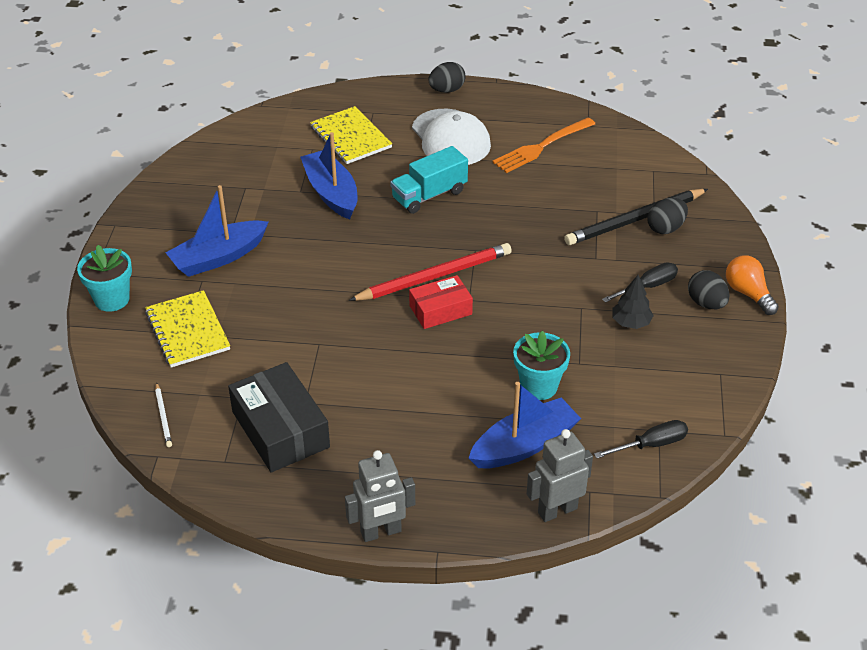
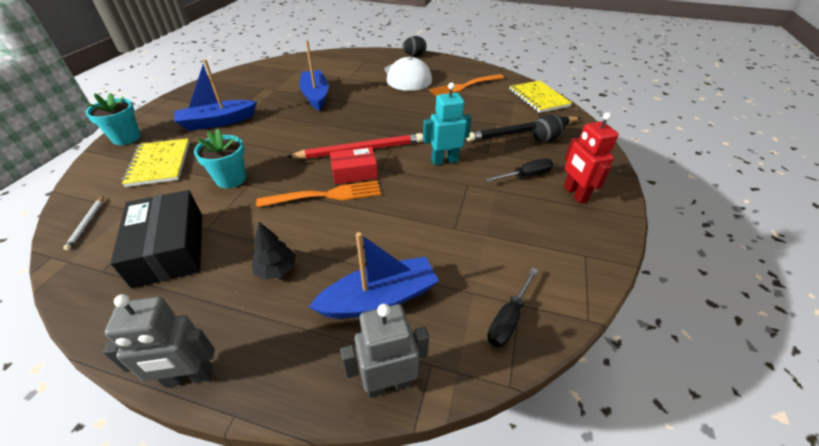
camera: 10 degrees right, 0 degrees up
(351, 137) = (344, 71): yellow notebook -> yellow notebook (538, 98)
(419, 345) = (325, 195): none -> orange fork
(429, 195) = (379, 103): turquoise truck -> none
(539, 386) = (412, 243): turquoise flower pot -> turquoise flower pot (231, 179)
(545, 278) = (444, 160): none -> turquoise robot
(631, 322) = (507, 201): black tree -> black tree (276, 269)
(651, 444) = (508, 319): black screwdriver -> black screwdriver turned 135 degrees clockwise
(706, 303) = (575, 194): black egg -> red robot
(748, 293) = (612, 191): orange light bulb -> none

